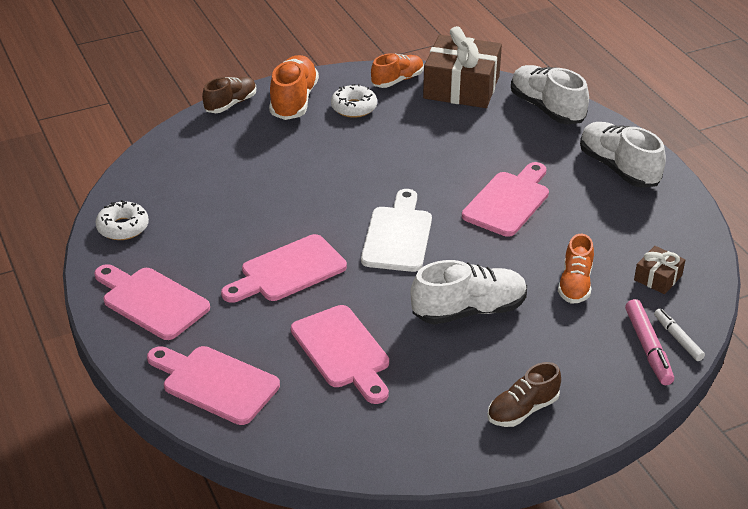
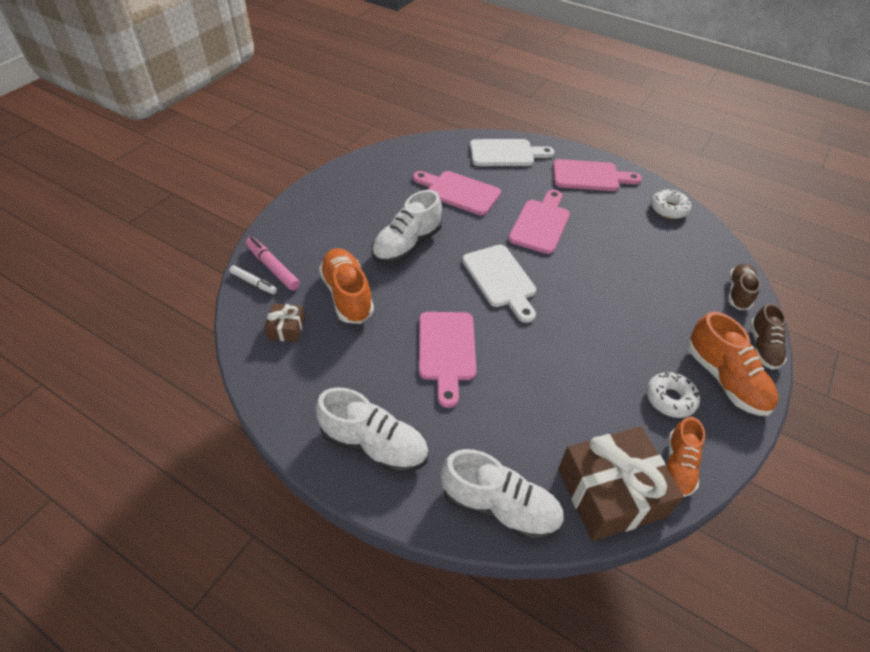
camera: 145 degrees right, 10 degrees up
(215, 383) = (506, 153): pink cutting board -> white cutting board
(522, 410) = (334, 200): brown shoe -> brown shoe (738, 293)
(575, 284) = (347, 295): orange shoe -> orange shoe, size x1.53

